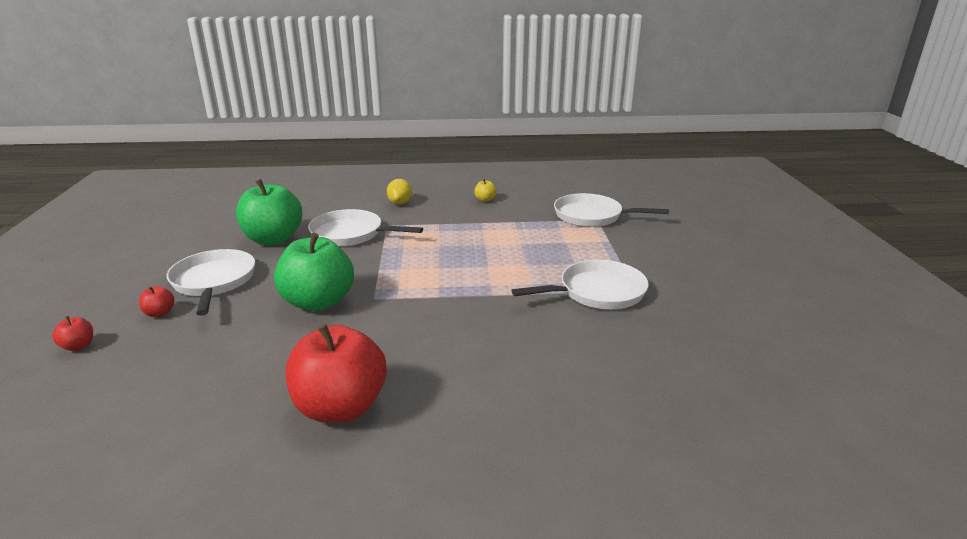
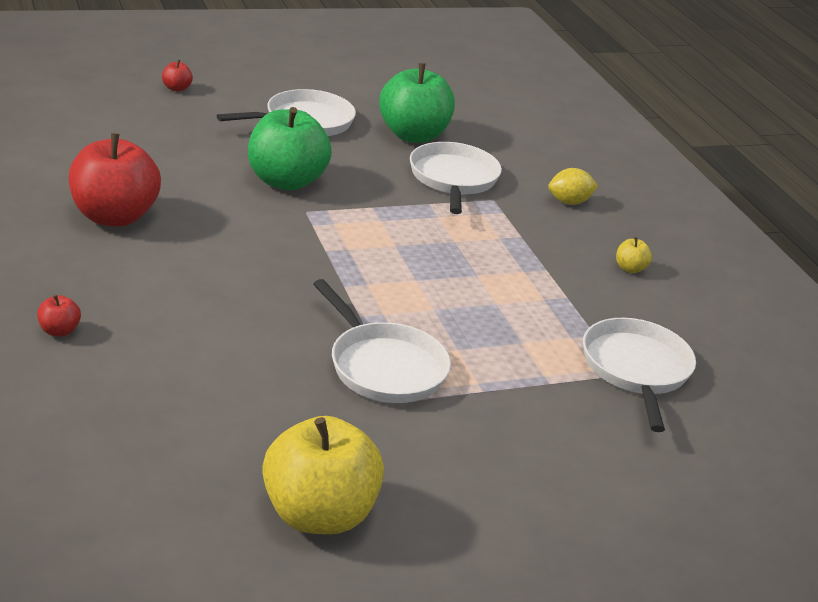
camera: 70 degrees right, 5 degrees up
(159, 313) = (238, 109): red apple -> red apple (59, 331)
(771, 336) = (319, 514): none -> yellow apple

